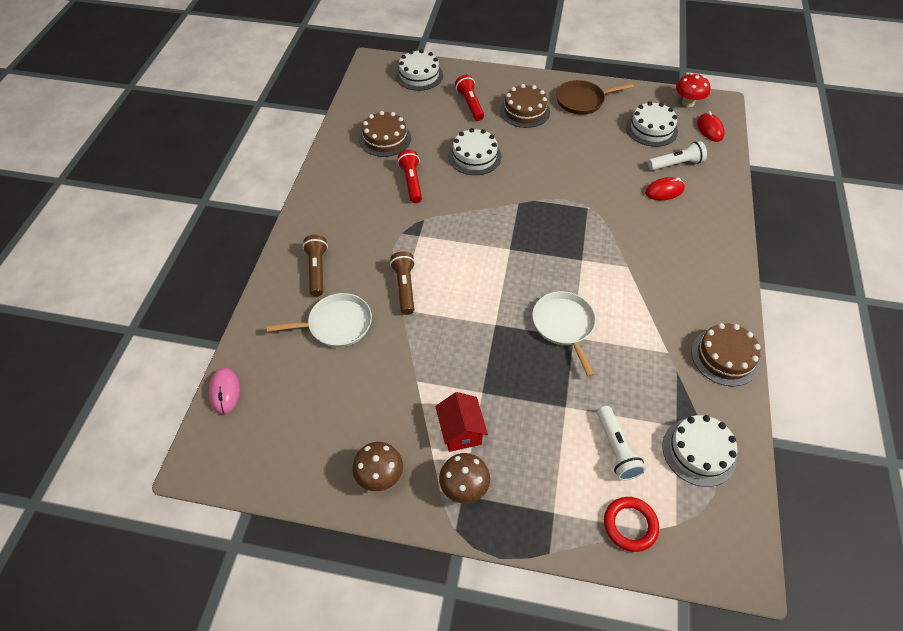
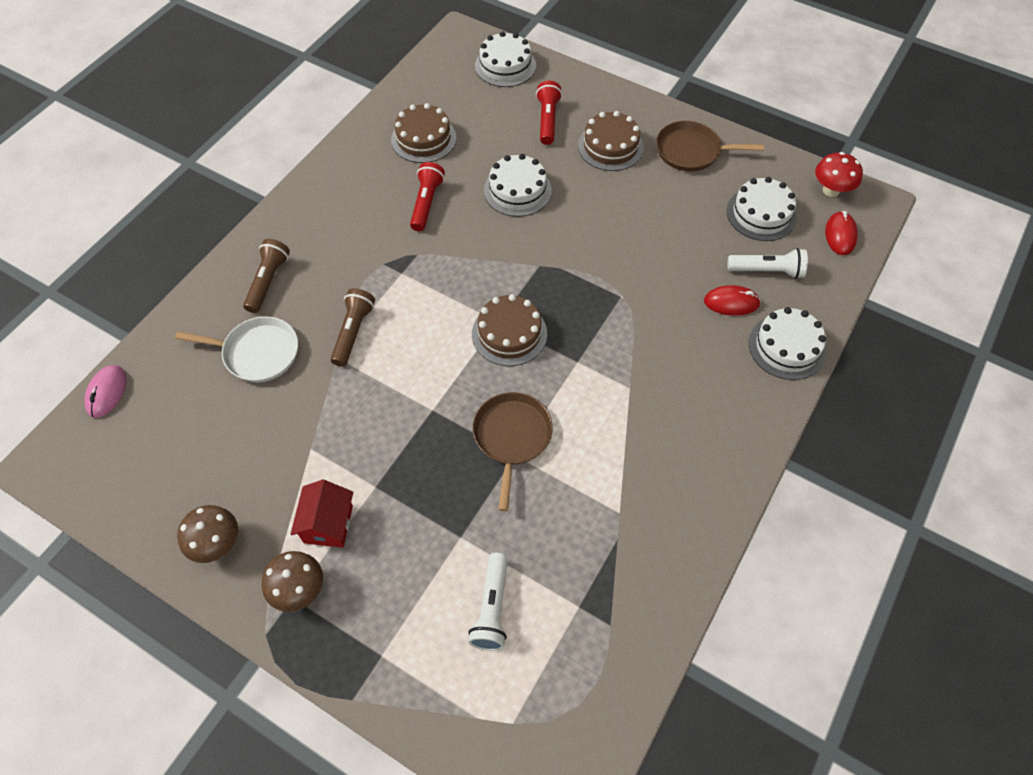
camera: 20 degrees right, 5 degrees up
(564, 325) = (512, 437): white pan -> brown pan
(630, 525) = (459, 703): red ring -> none
(699, 451) = (588, 647): white cake -> white cake (787, 347)
(725, 357) = (687, 542): brown cake -> brown cake (509, 333)

